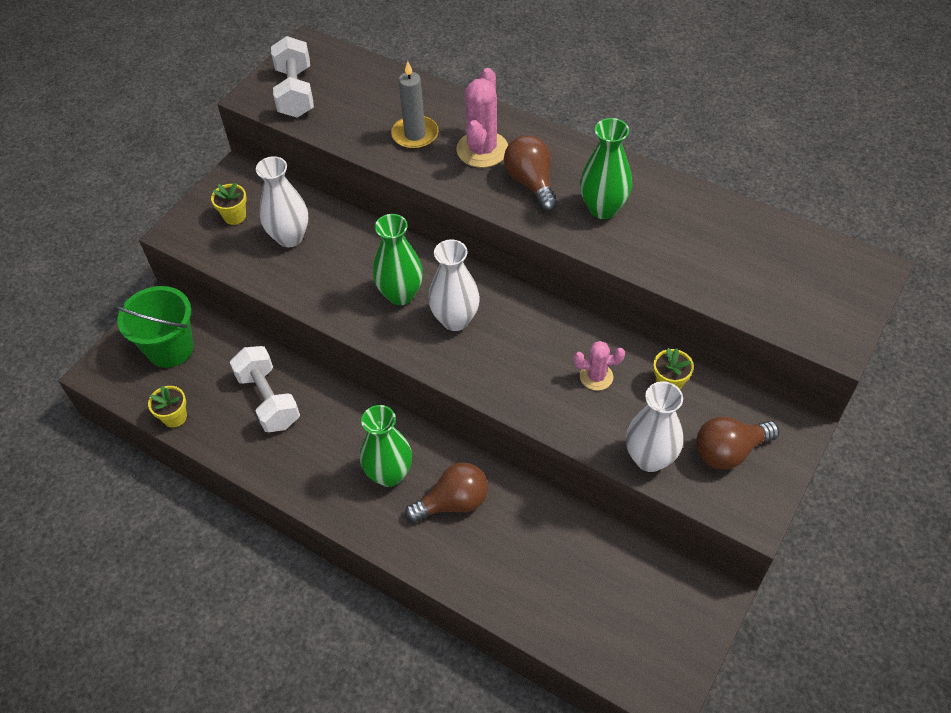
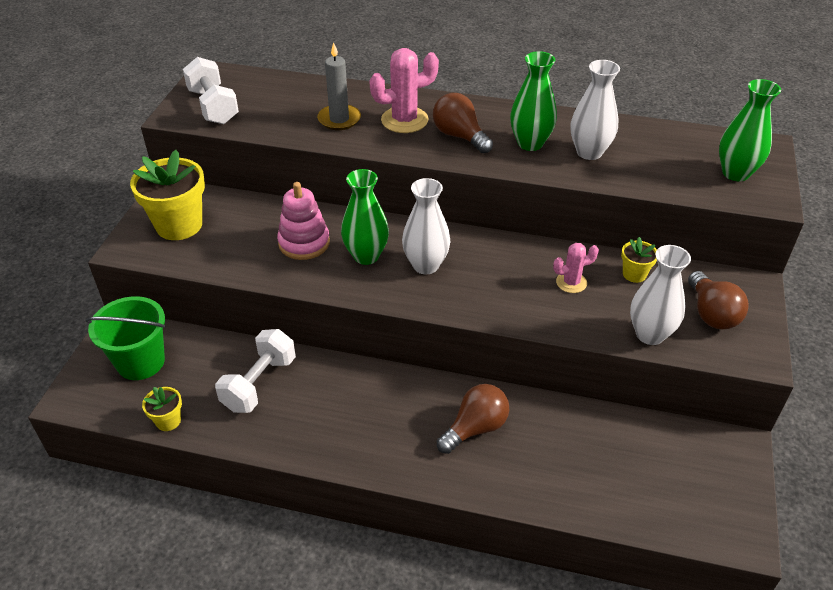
camera: 20 degrees left, 10 degrees down
(234, 216) = (179, 225): yellow flower pot -> yellow flower pot, size x2.07
(268, 400) = (259, 383): white dumbbell -> white dumbbell turned 75 degrees clockwise
(290, 237) = (240, 232): white vase -> white vase (589, 152)
(346, 265) = (304, 243): none -> pink stacking toy
(389, 474) = (404, 419): green vase -> green vase (735, 173)
(482, 149) = (404, 120): pink cactus -> pink cactus turned 75 degrees clockwise
(729, 451) = (711, 313): brown light bulb -> brown light bulb turned 60 degrees counterclockwise

